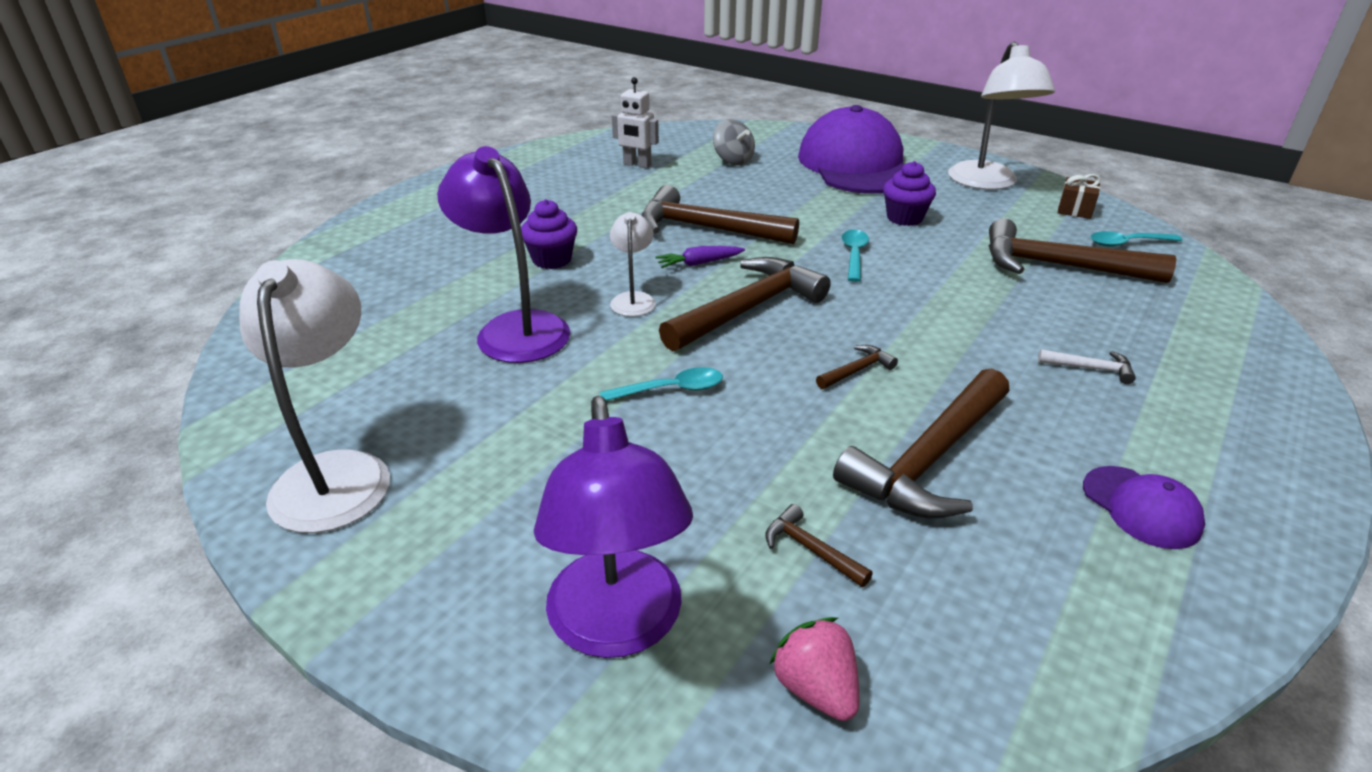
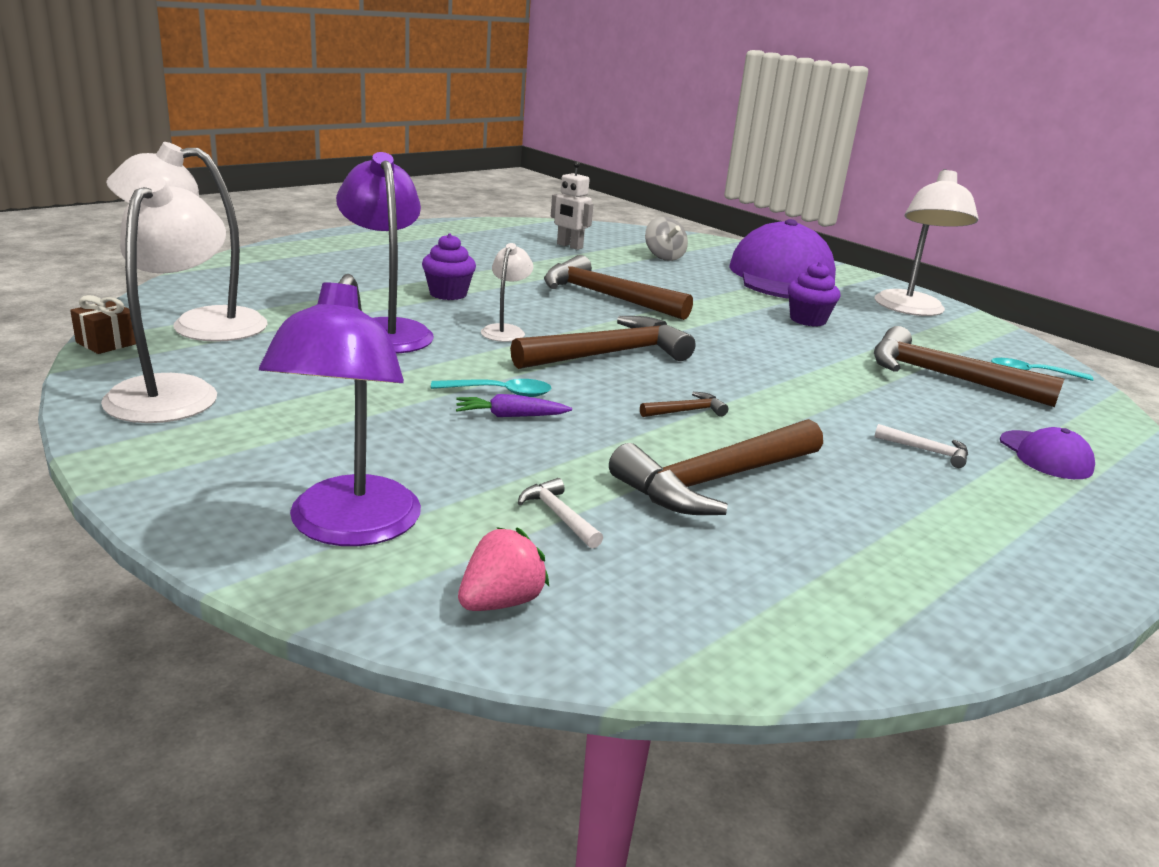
camera: 10 degrees right, 10 degrees down
(317, 367) = (199, 326): none -> white lamp
(699, 263) = (583, 318): purple carrot -> purple carrot (510, 416)
(810, 549) = (558, 515): brown hammer -> white hammer
(816, 689) = (500, 602): pink strawberry -> pink strawberry turned 60 degrees clockwise
(854, 255) = (738, 336): turquoise spoon -> none
(1075, 210) = (992, 342): brown gift -> brown gift (107, 343)
(1141, 507) = (910, 552): purple cap -> purple cap (1045, 455)

